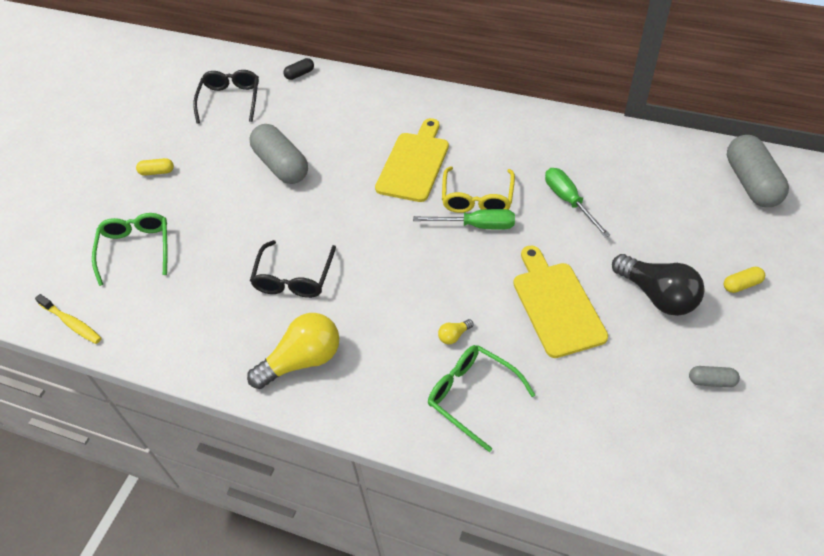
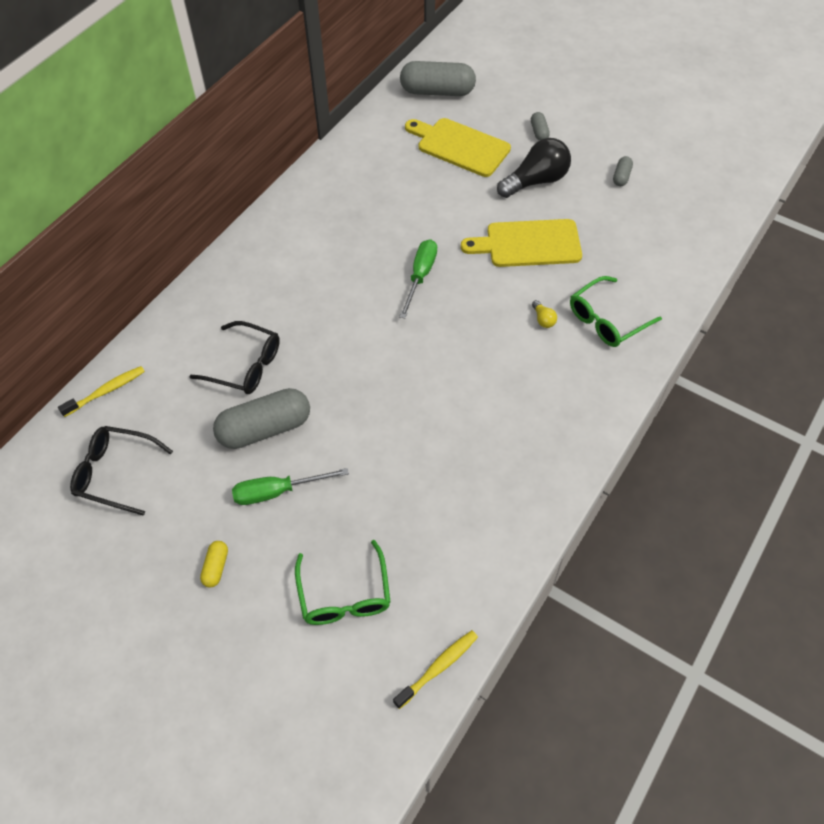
camera: 80 degrees left, 5 degrees up
(136, 249) = (344, 594): green glasses -> green glasses turned 105 degrees counterclockwise
(294, 278) = (438, 435): black glasses -> black glasses (245, 365)
(300, 74) = (106, 391): black capsule -> yellow toothbrush
(302, 361) = (543, 439): yellow light bulb -> none
(414, 163) = (316, 307): yellow cutting board -> yellow cutting board (459, 146)
(477, 198) = (385, 268): yellow glasses -> none
(569, 201) = (414, 205): green screwdriver -> green screwdriver (277, 491)
(741, 285) = (539, 132): yellow capsule -> grey capsule

